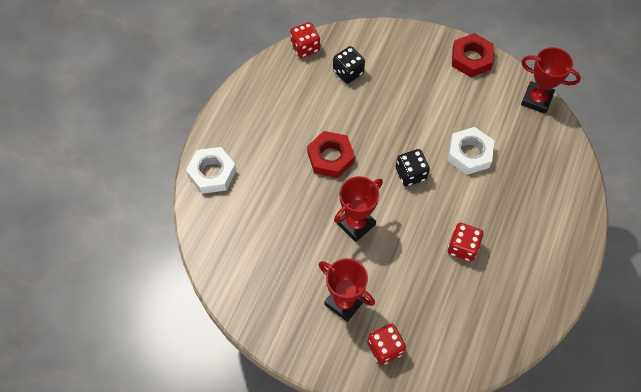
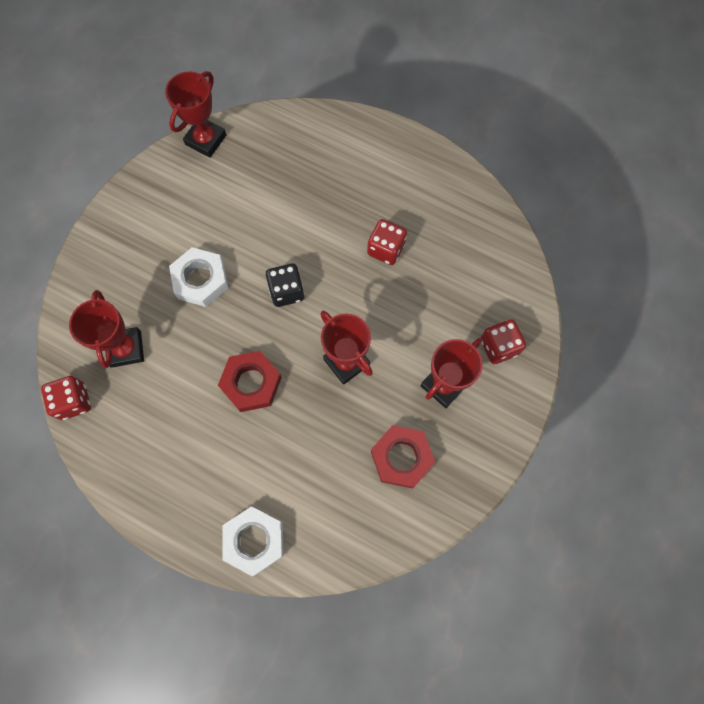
camera: 85 degrees left, 10 degrees up
(348, 72) = (126, 349): black dice -> red trophy
(469, 154) = (268, 223): white nut -> white nut (201, 280)
(471, 59) = (134, 199): red nut -> red nut (401, 457)

